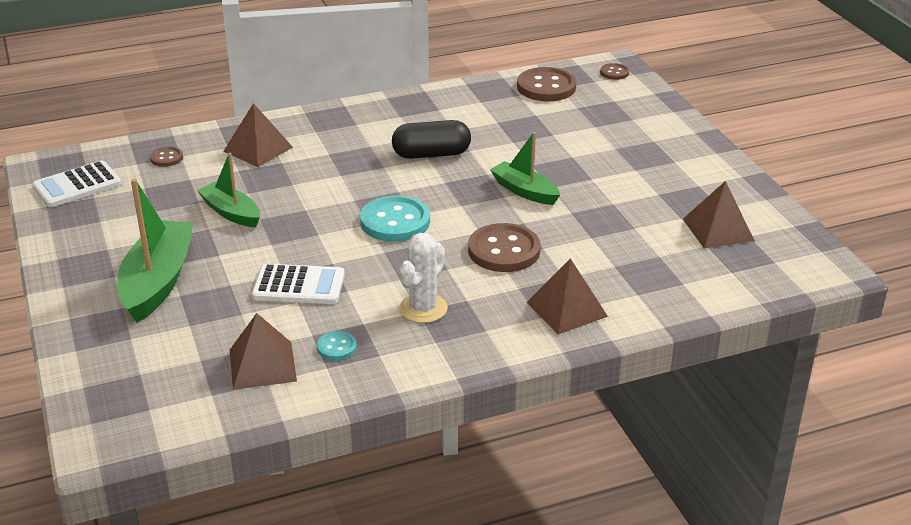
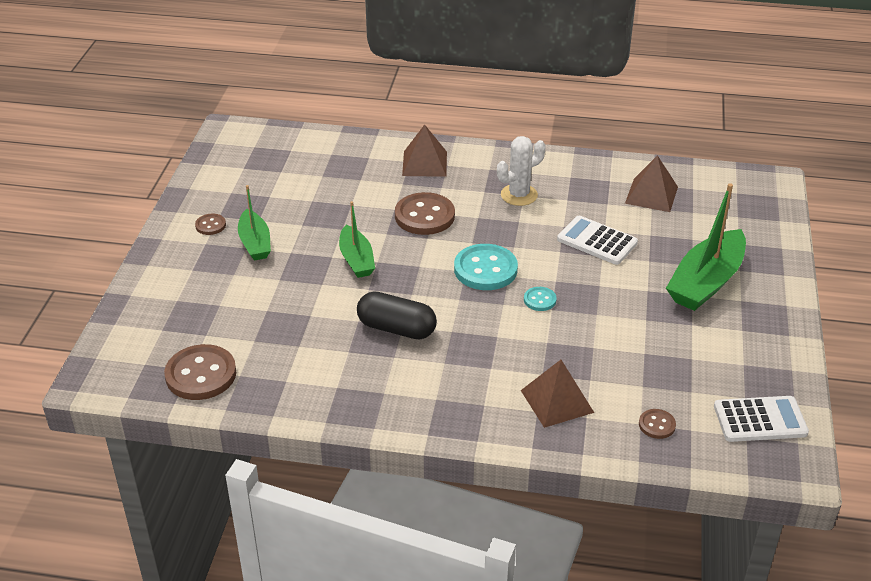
camera: 150 degrees left, 5 degrees up
(231, 213) = (619, 329): green boat -> green boat (255, 243)
(336, 347) = (595, 190): turquoise button -> turquoise button (540, 300)
(614, 73) = (111, 367): brown button -> brown button (210, 225)
(718, 229) = (257, 178): brown pyramid -> none

